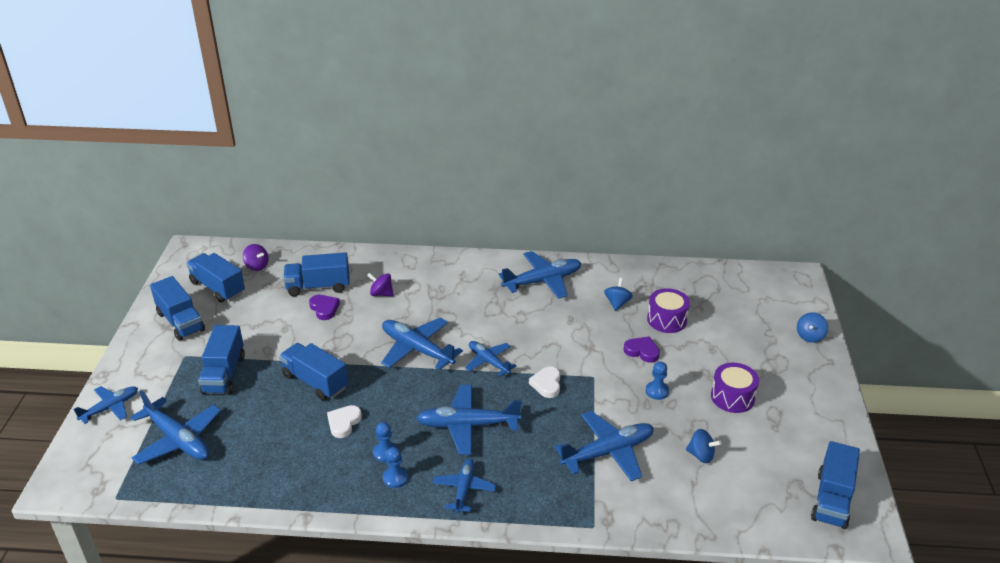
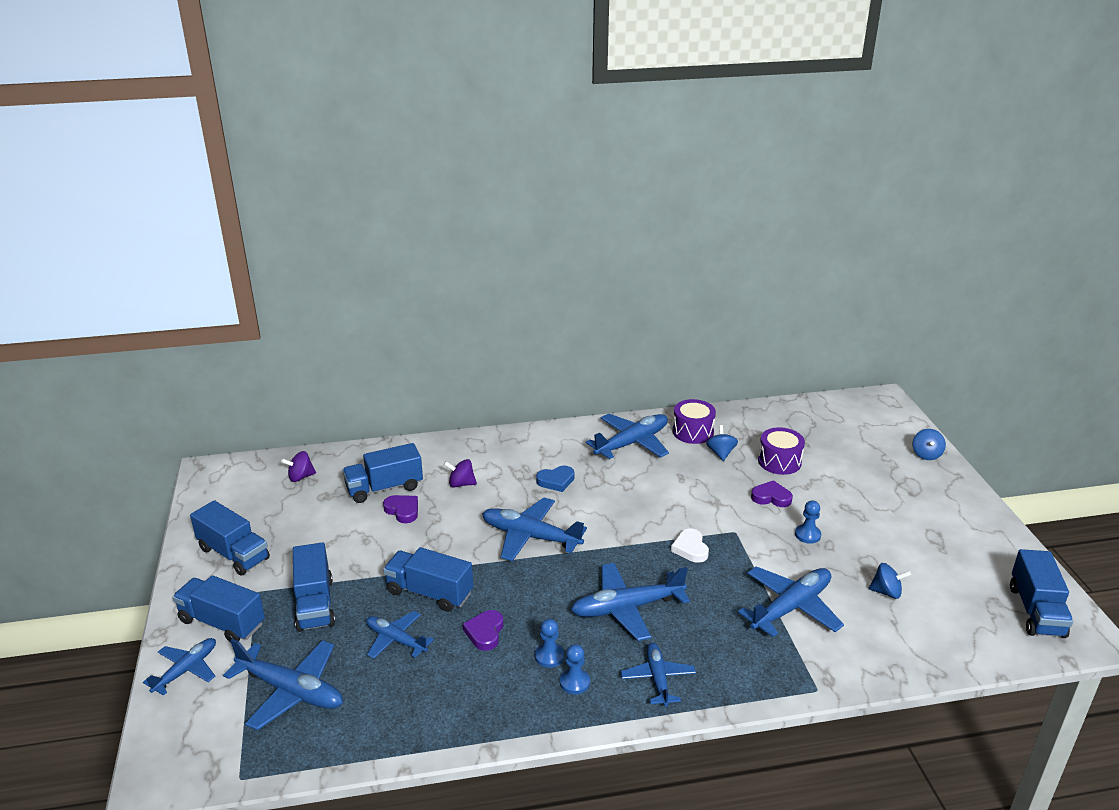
camera: 15 degrees left, 5 degrees down
(217, 288) = (263, 508): blue truck -> blue truck (222, 622)
(257, 266) = (300, 477): purple spinning top -> purple spinning top turned 135 degrees clockwise
(344, 423) = (485, 632): white heart -> purple heart
(461, 304) = (556, 481): none -> blue heart
(488, 361) = (616, 536): blue plane -> blue plane (396, 640)
(732, 397) = (885, 527): purple drum -> purple drum (693, 432)

